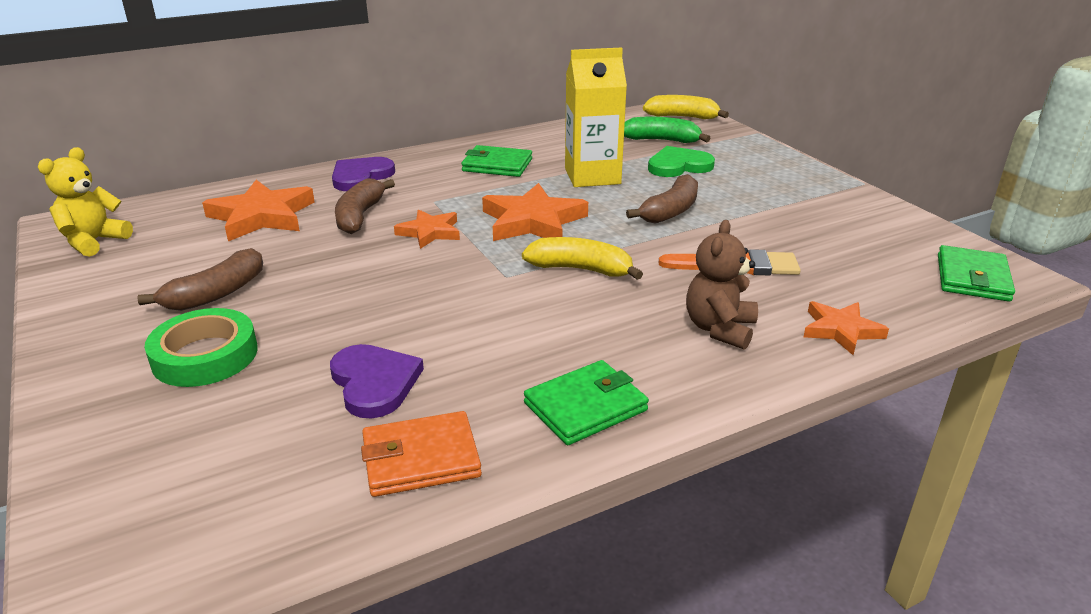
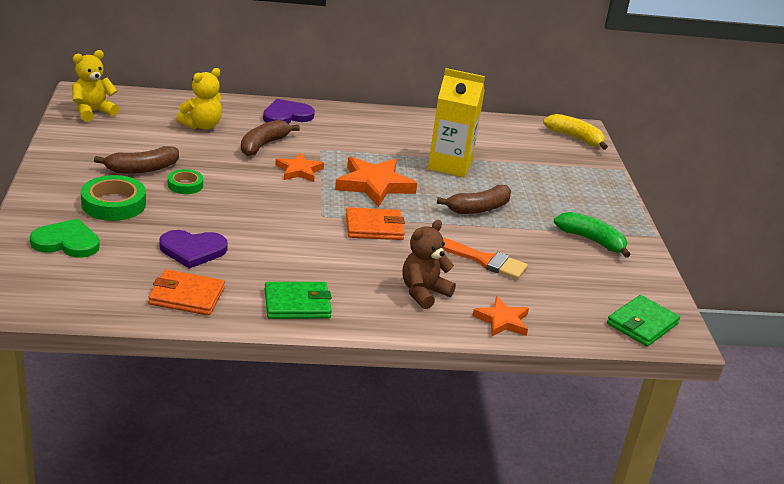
camera: 20 degrees right, 0 degrees up
(261, 216) = (202, 125): orange star -> yellow teddy bear
(294, 295) = (185, 185): none -> green tape
(374, 383) = (192, 250): purple heart -> purple heart turned 90 degrees clockwise
(497, 165) = (389, 135): green wallet -> none
(581, 269) = (374, 227): yellow banana -> orange wallet
(662, 140) = (535, 153): green banana -> green banana (592, 240)
(678, 166) = (524, 177): green heart -> green heart (67, 242)

